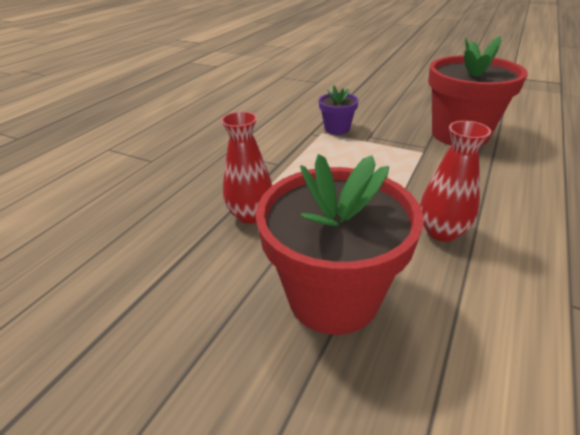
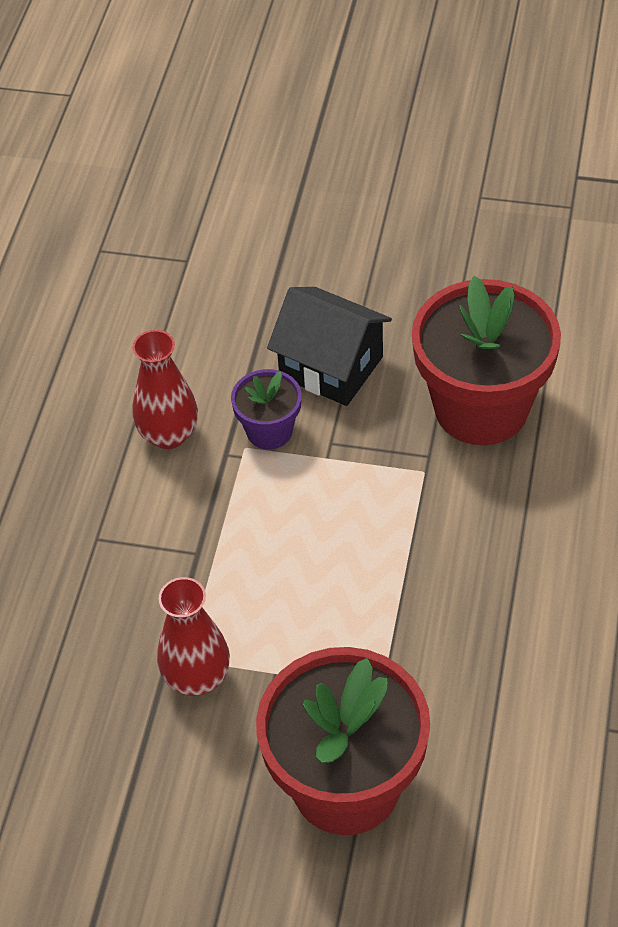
camera: 15 degrees left, 15 degrees up
(376, 114) = (331, 367): none -> black house
(441, 232) = (463, 648): red vase -> red vase (169, 435)

